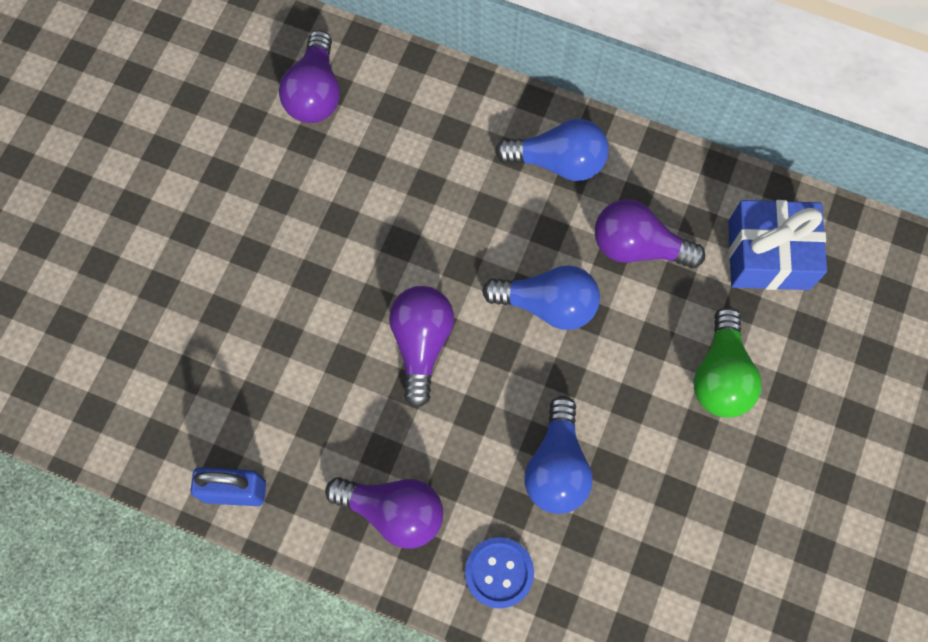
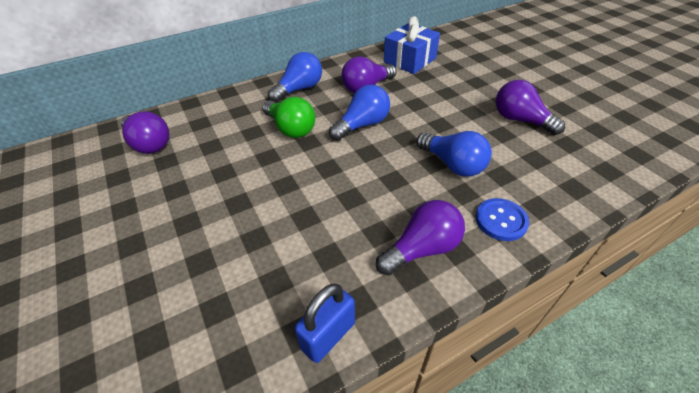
camera: 50 degrees left, 25 degrees down
(421, 344) = (331, 178): purple light bulb -> purple light bulb (520, 120)
(720, 375) = (452, 94): green light bulb -> green light bulb (291, 129)

